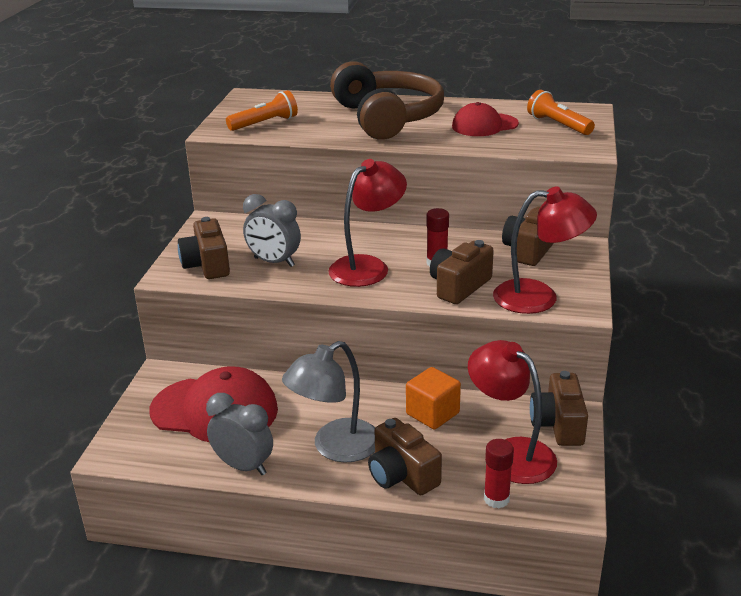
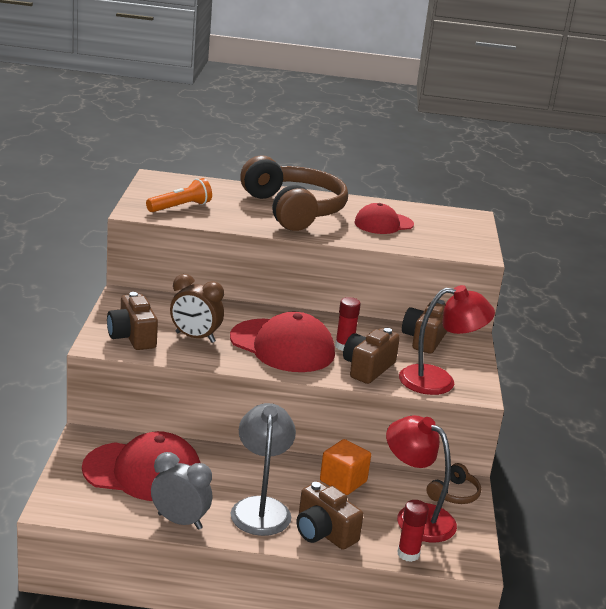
camera: 10 degrees left, 5 degrees down
(274, 262) = (195, 337): grey clock -> brown clock
(335, 447) = (260, 508): grey lamp -> grey lamp turned 135 degrees clockwise
(367, 266) = (282, 346): red lamp -> red cap
(558, 125) = (448, 228): orange flashlight -> none
(558, 424) = (454, 494): brown camera -> brown headphones

